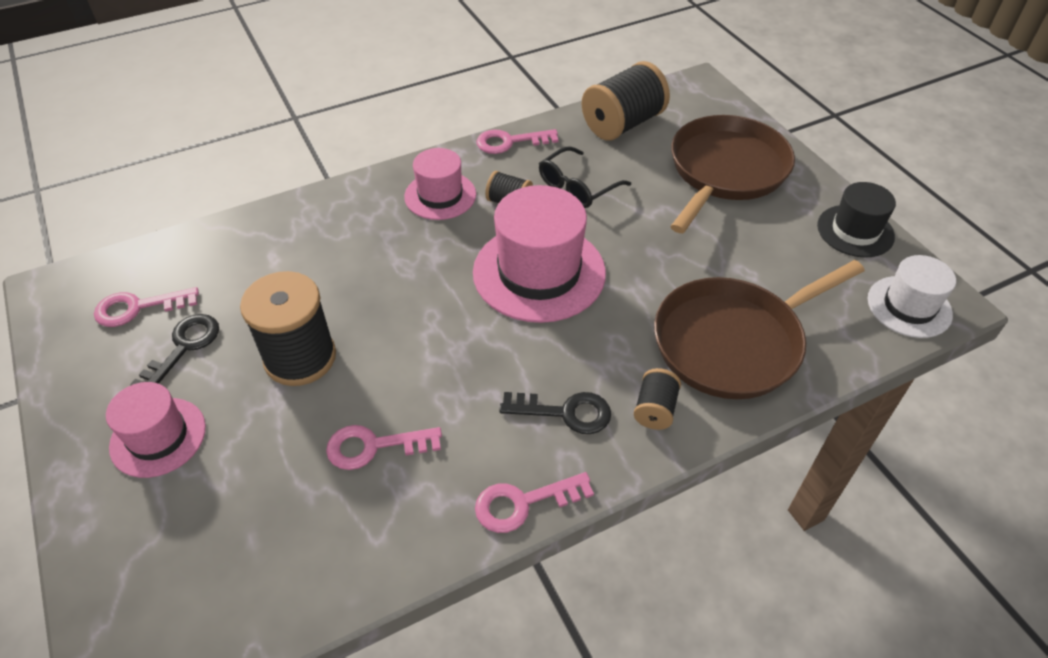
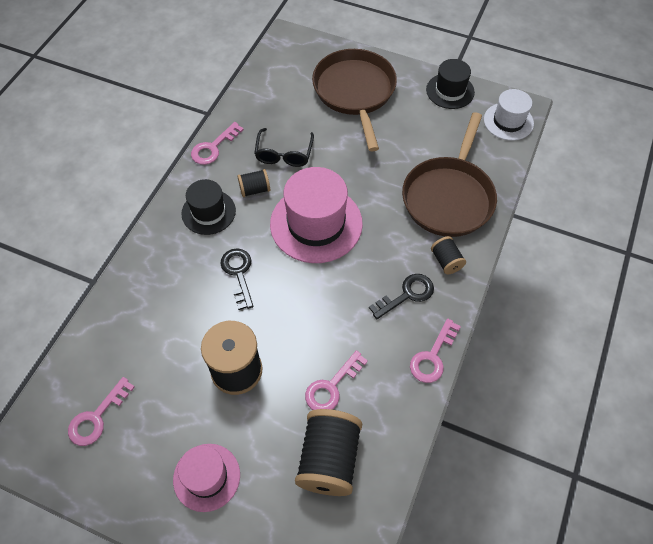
camera: 40 degrees left, 10 degrees up
(184, 347) = (158, 417): black key -> black key (238, 273)
(440, 195) = (208, 212): pink hat -> black hat
(622, 124) = (269, 93): black spool -> black spool (329, 459)

